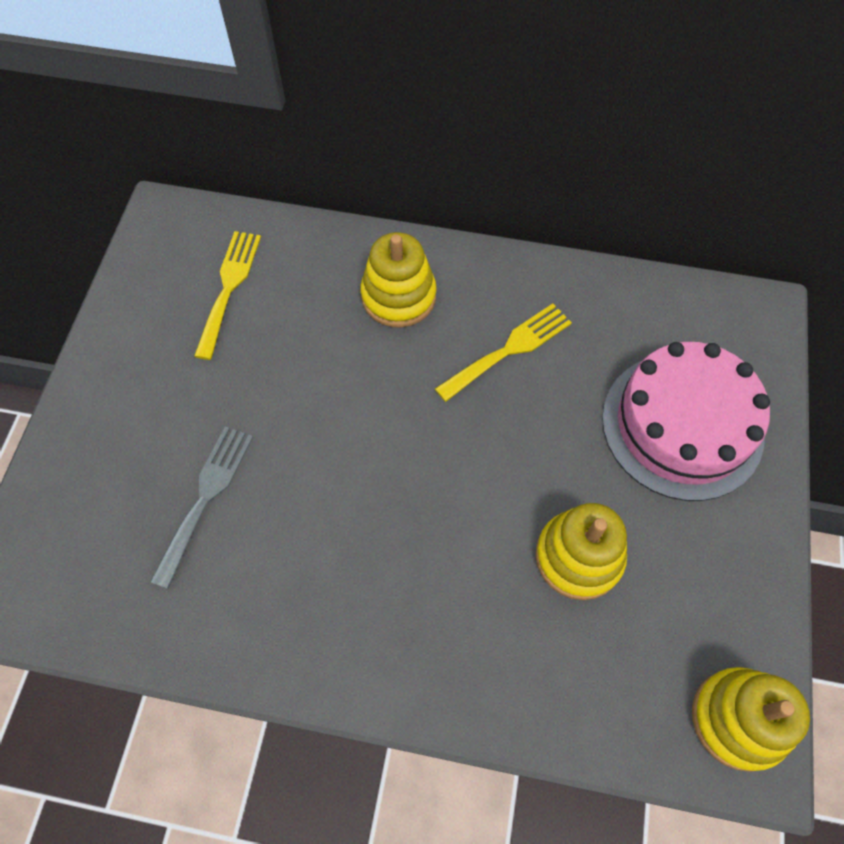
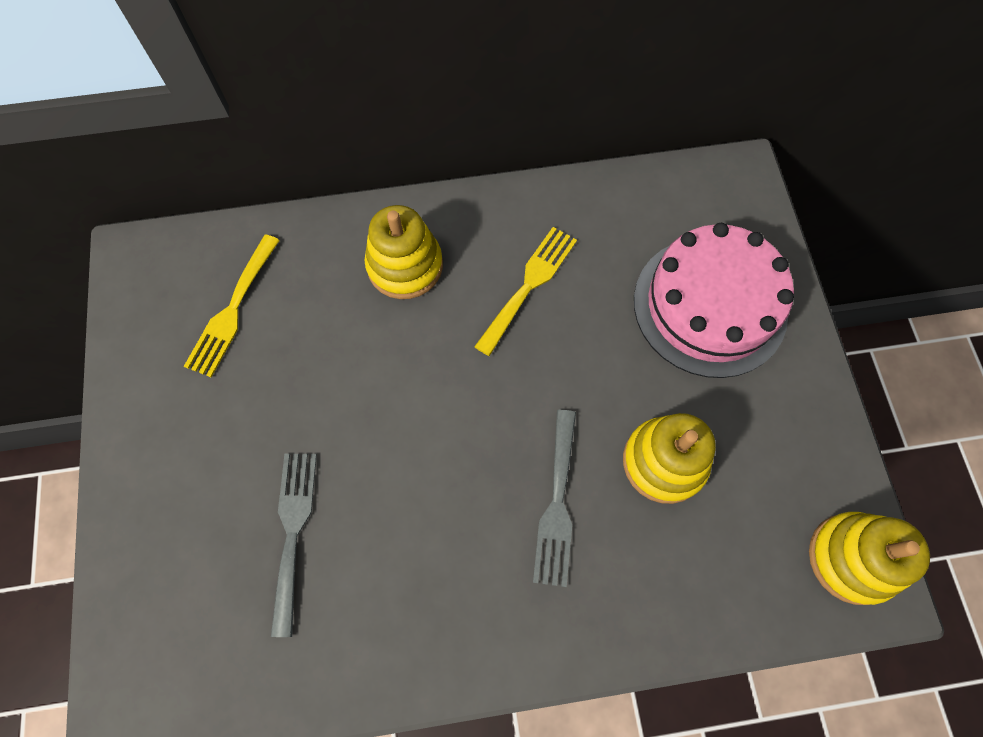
camera: 20 degrees left, 5 degrees up
(229, 287) = (232, 310): yellow fork -> yellow fork turned 150 degrees counterclockwise
(457, 559) = (557, 504): none -> grey fork

